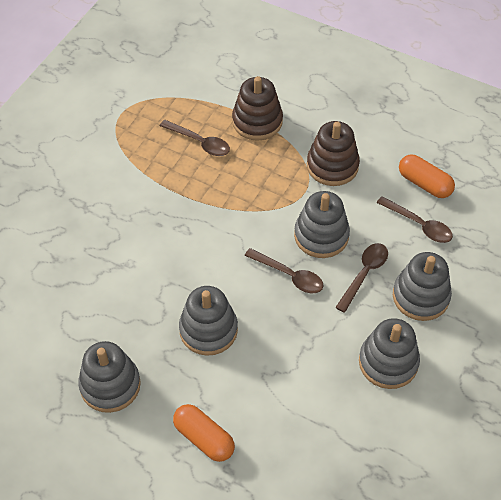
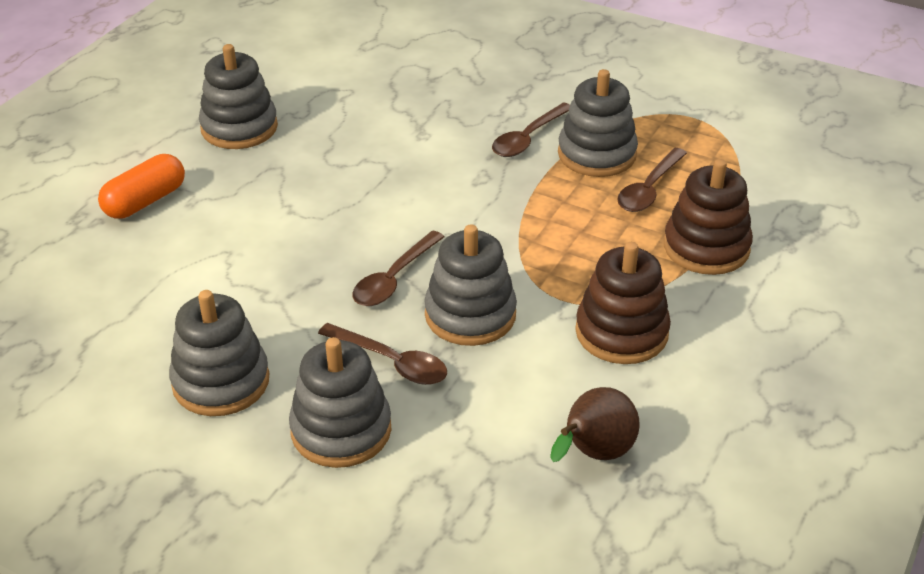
camera: 90 degrees right, 15 degrees down
(208, 330) = (307, 202): grey stacking toy -> grey stacking toy (597, 154)
(419, 225) = (496, 439): brown spoon -> brown spoon (528, 138)
(424, 184) = (594, 454): orange capsule -> brown pear

